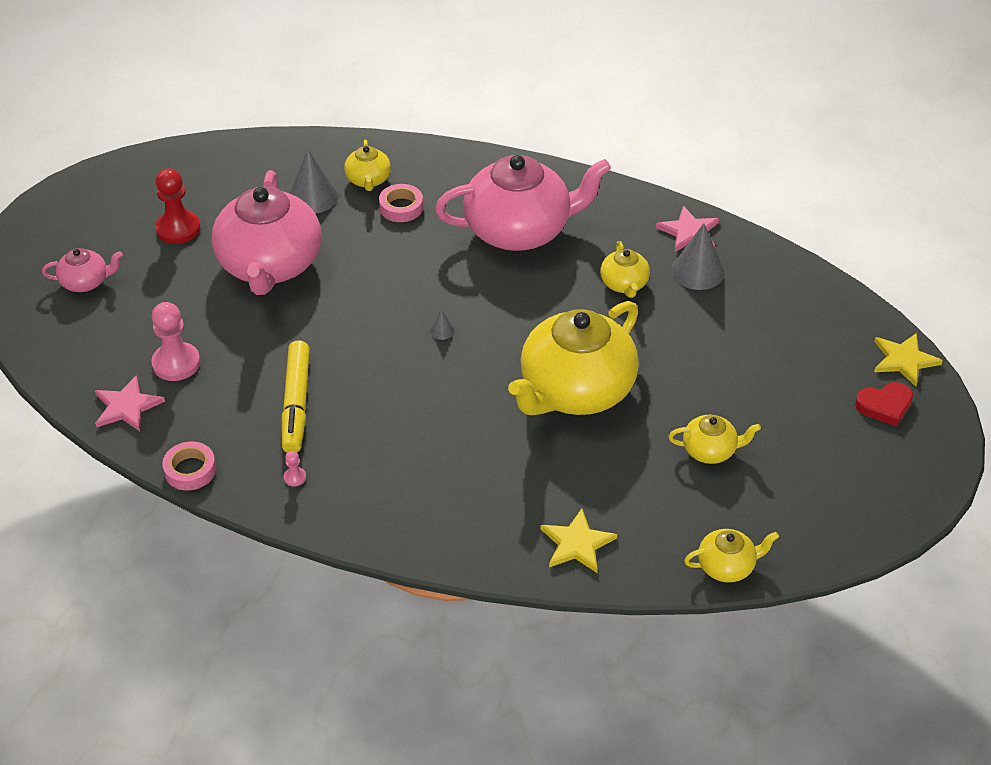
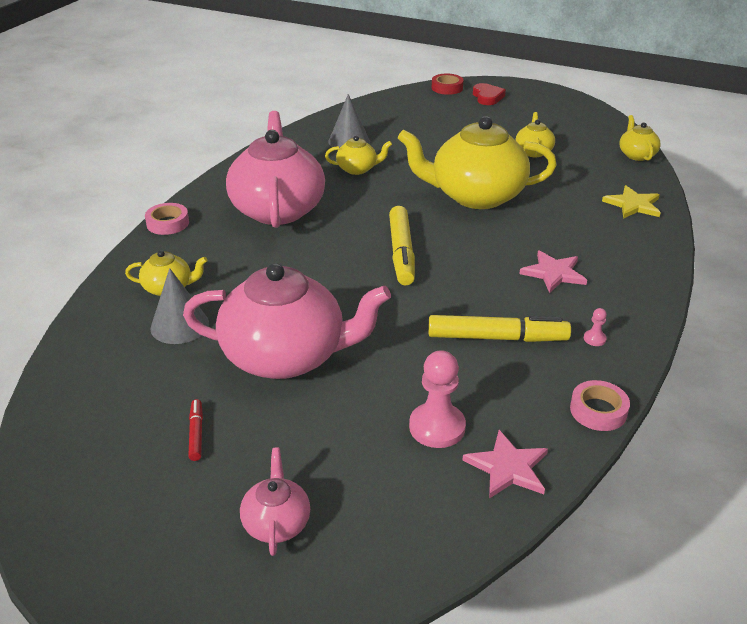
camera: 85 degrees left, 10 degrees down
(178, 229) = (196, 433): red pawn -> red marker
(401, 207) = (221, 269): pink tape -> pink tape (168, 223)
(442, 330) = (401, 253): grey cone -> yellow marker
(575, 390) = (476, 196): yellow teapot -> yellow teapot turned 135 degrees clockwise
(689, 232) = (303, 141): pink star -> pink star (553, 273)
(904, 360) = (447, 88): yellow star -> red tape

